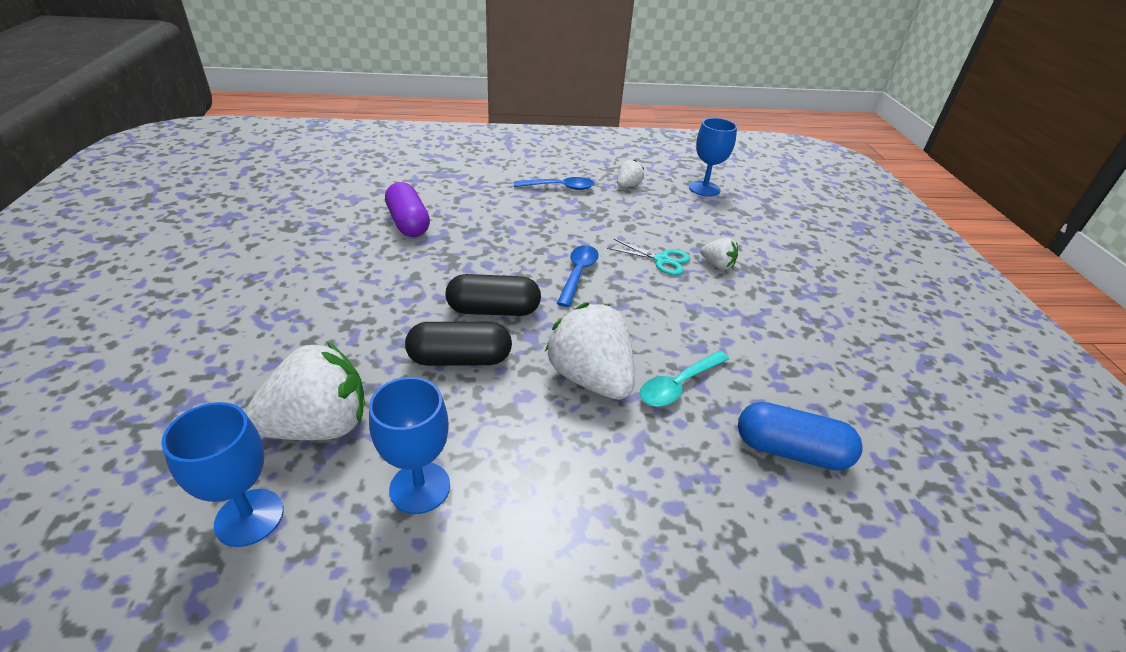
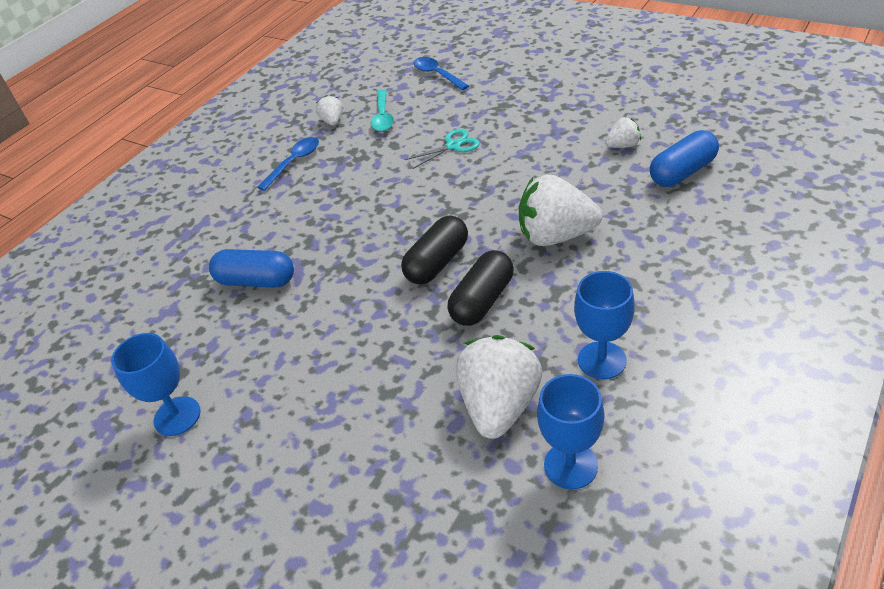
camera: 45 degrees left, 5 degrees up
(408, 223) = (256, 281): purple capsule -> blue capsule
(578, 274) = (431, 198): blue spoon -> blue spoon (437, 74)
(678, 385) = (594, 196): turquoise spoon -> turquoise spoon (383, 117)
(704, 189) = (380, 82): blue goblet -> blue goblet (177, 416)
(717, 265) = (484, 120): white strawberry -> white strawberry (623, 145)

